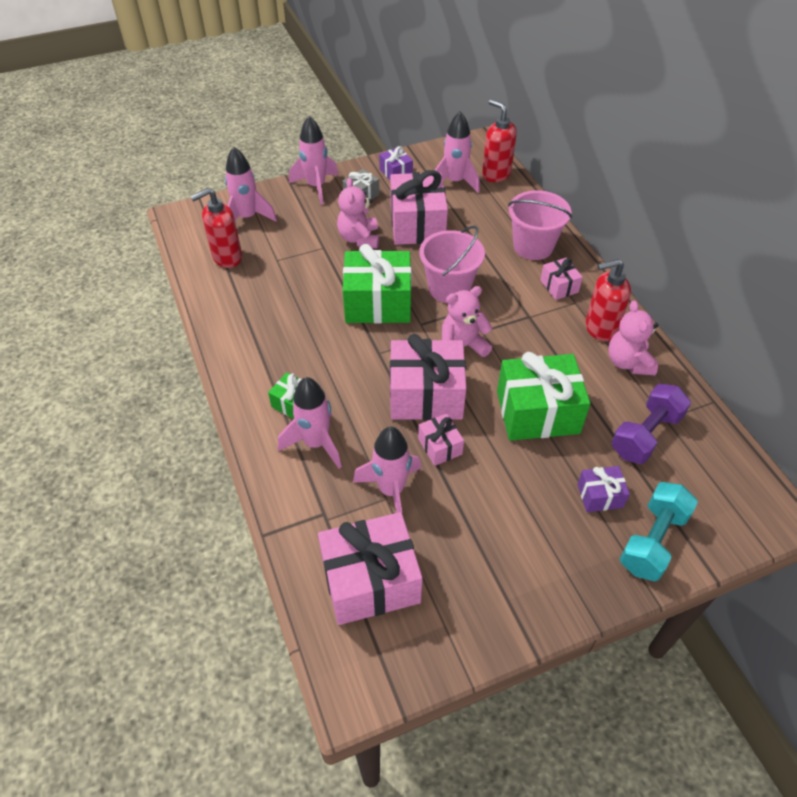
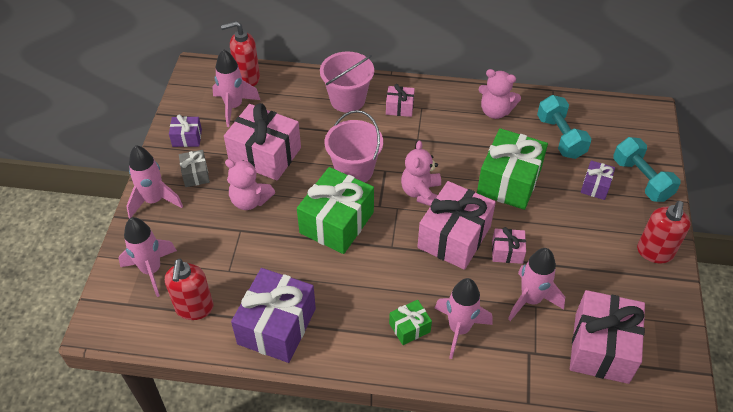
camera: 60 degrees left, 0 degrees up
(239, 313) = (276, 326): none -> purple gift
(600, 328) = (455, 108): red soap dispenser -> red soap dispenser (654, 252)
(645, 435) = (560, 137): purple dumbbell -> turquoise dumbbell

